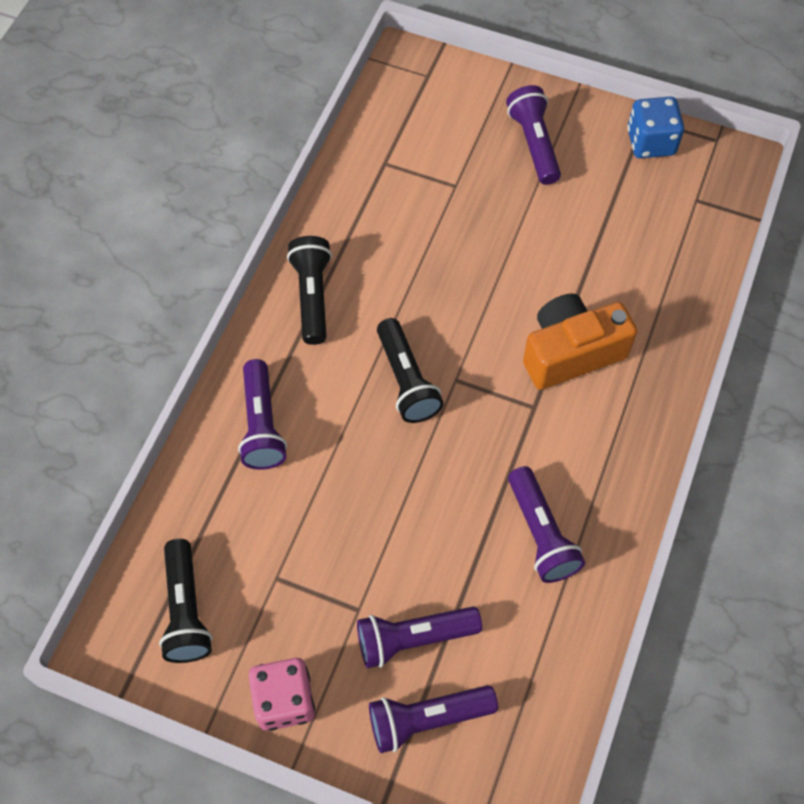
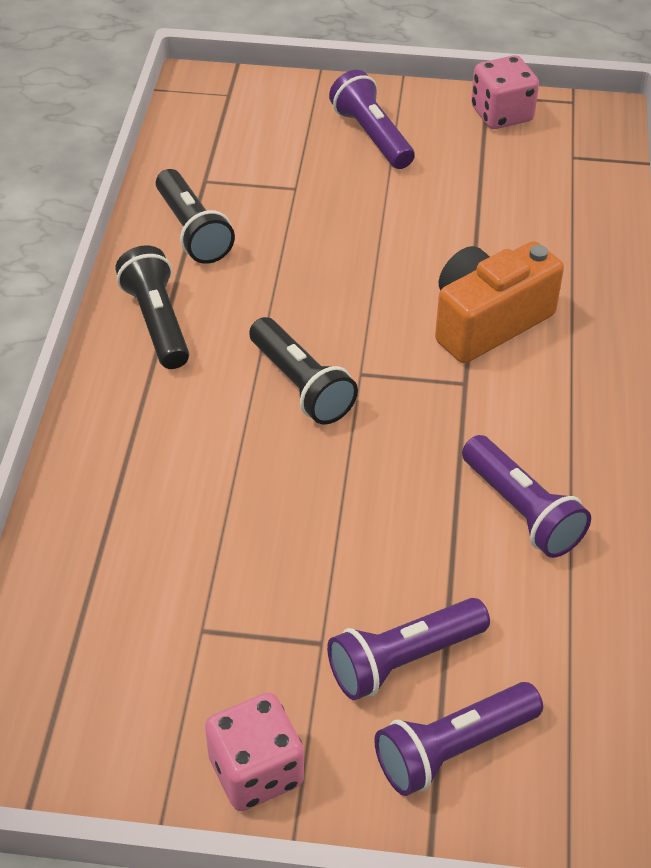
camera: 15 degrees left, 15 degrees down
(186, 610) = (90, 693): black flashlight -> black flashlight (193, 231)
(262, 425) = (133, 465): purple flashlight -> none
(650, 142) = (501, 114): blue dice -> pink dice

